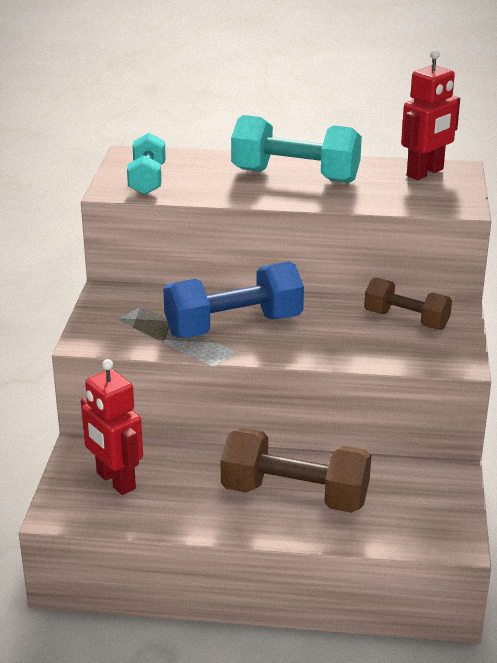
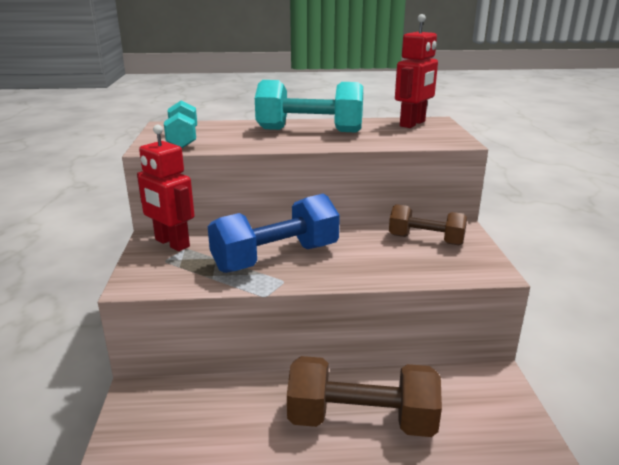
camera: 10 degrees left, 5 degrees down
(115, 481) = (173, 427): red robot -> red robot (171, 243)

